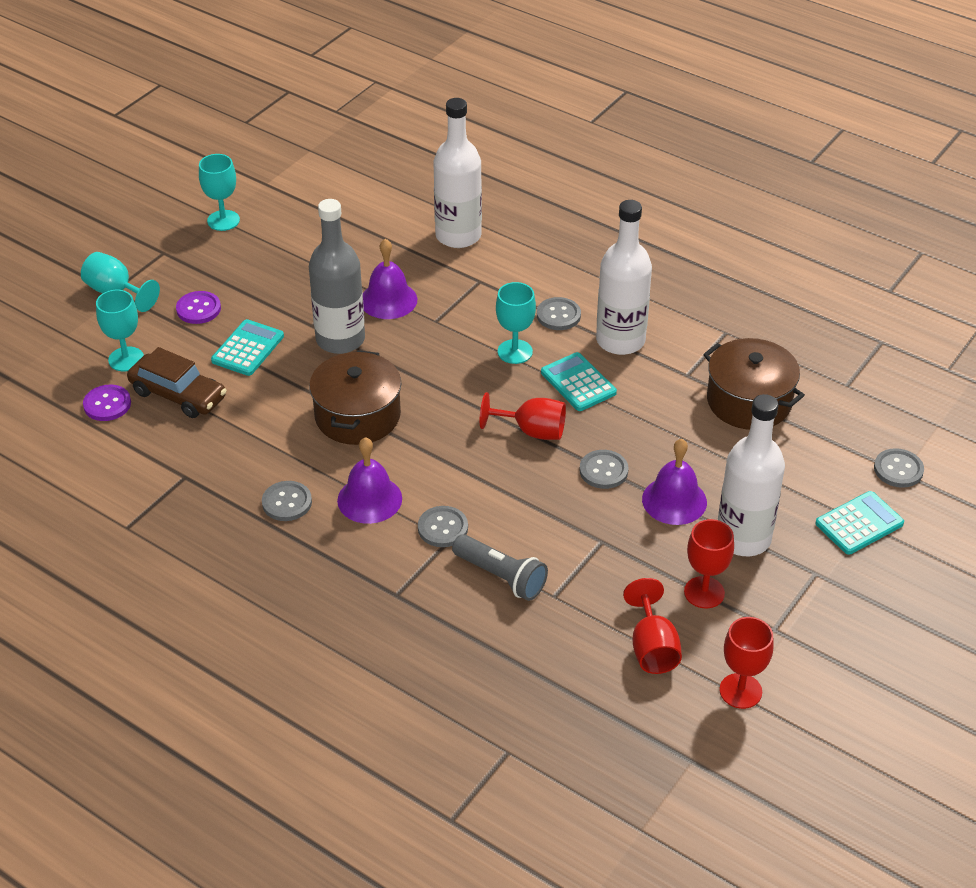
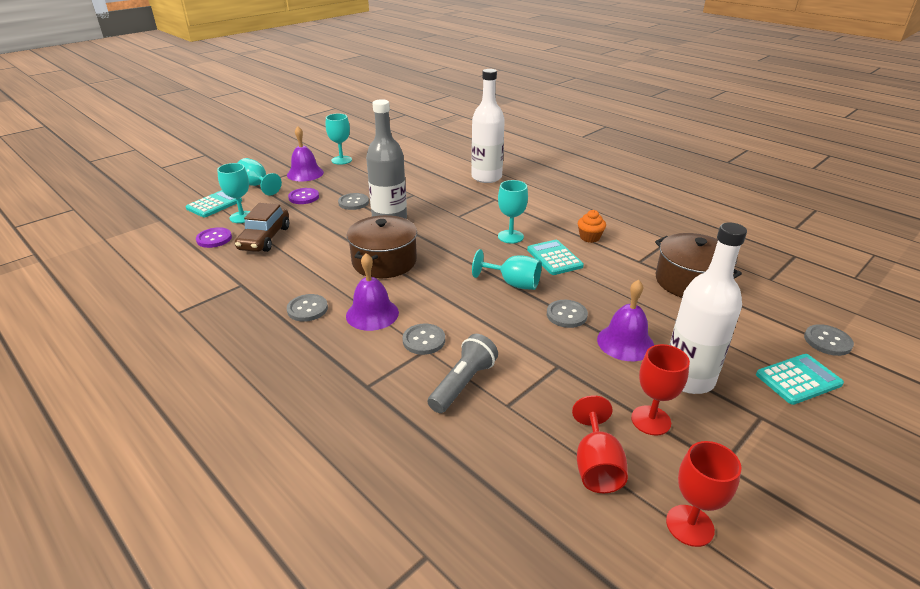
camera: 10 degrees right, 10 degrees down
(178, 395) = (265, 238): brown car -> brown car turned 60 degrees clockwise
(247, 348) = (325, 219): turquoise calculator -> turquoise calculator (214, 204)
(388, 300) = (430, 203): purple bell -> purple bell (305, 173)
(501, 577) = (463, 383): grey flashlight -> grey flashlight turned 105 degrees counterclockwise
(532, 431) = (513, 283): red goblet -> turquoise goblet
(558, 315) = (546, 220): grey button -> grey button (353, 202)
(620, 340) = (589, 237): white bottle -> orange cupcake

